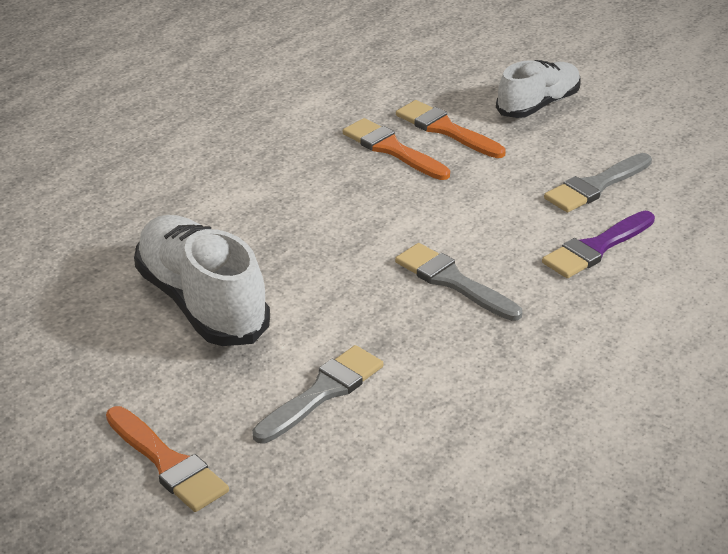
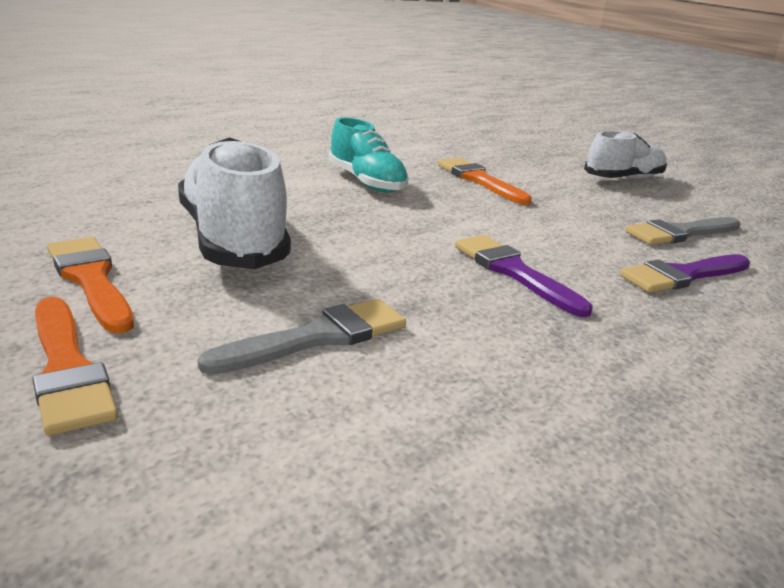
camera: 10 degrees right, 10 degrees down
(282, 184) = (366, 182): none -> turquoise shoe
(445, 129) = (533, 178): orange brush -> orange brush (91, 280)
(453, 281) = (514, 272): grey brush -> purple brush

